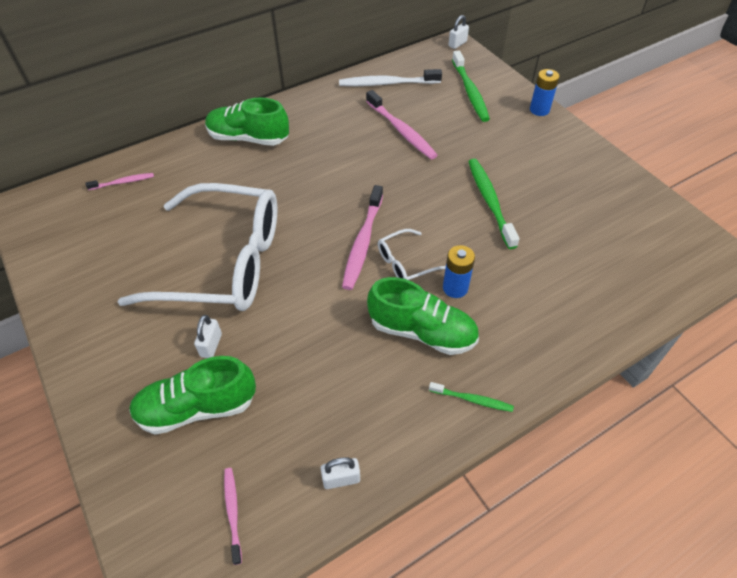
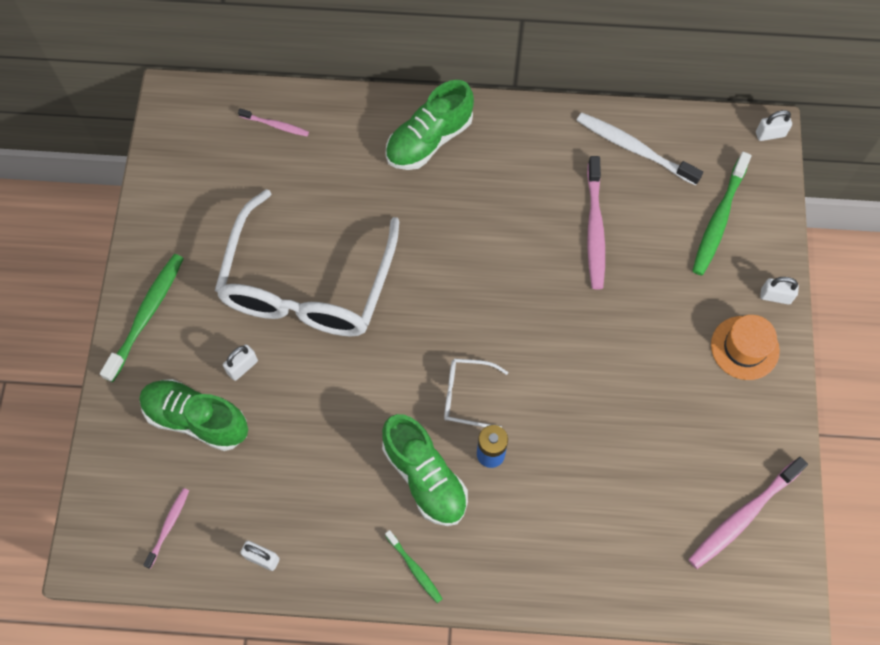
camera: 35 degrees right, 15 degrees up
(224, 262) = (307, 285): white glasses -> white glasses turned 60 degrees clockwise
(248, 138) = (429, 140): green shoe -> green shoe turned 90 degrees counterclockwise
(363, 242) = (446, 346): pink toothbrush -> pink toothbrush (743, 516)
(490, 202) = (608, 381): green toothbrush -> green toothbrush (146, 315)
(539, 110) = (775, 296): blue battery -> white padlock
(550, 142) = (744, 348): none -> orange hat

